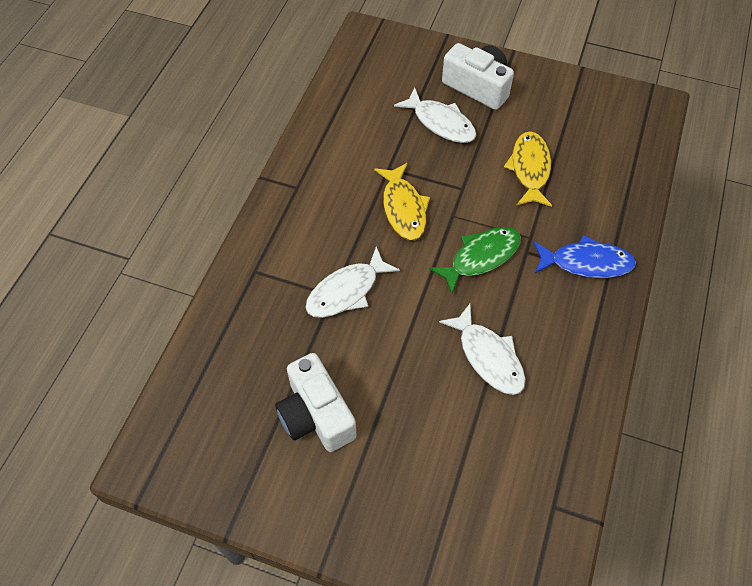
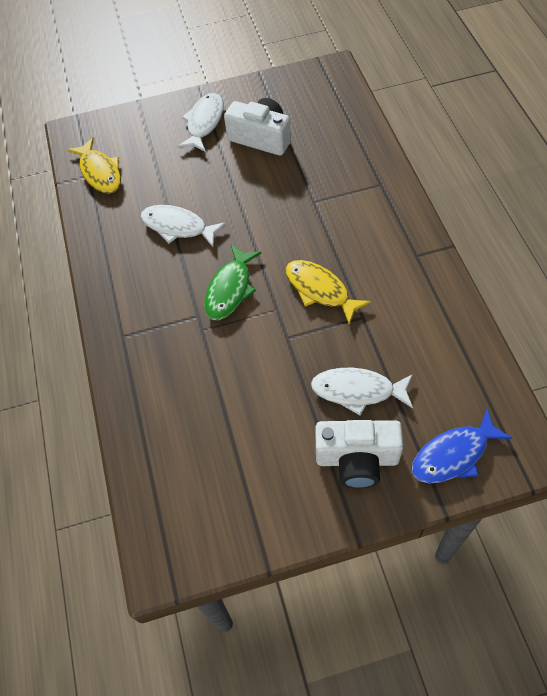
camera: 150 degrees right, 0 degrees up
(346, 291) = (307, 209): white fish -> white fish (204, 123)
(530, 169) = (242, 394): yellow fish -> yellow fish (100, 172)
(586, 263) = (144, 335): blue fish -> blue fish (454, 454)

